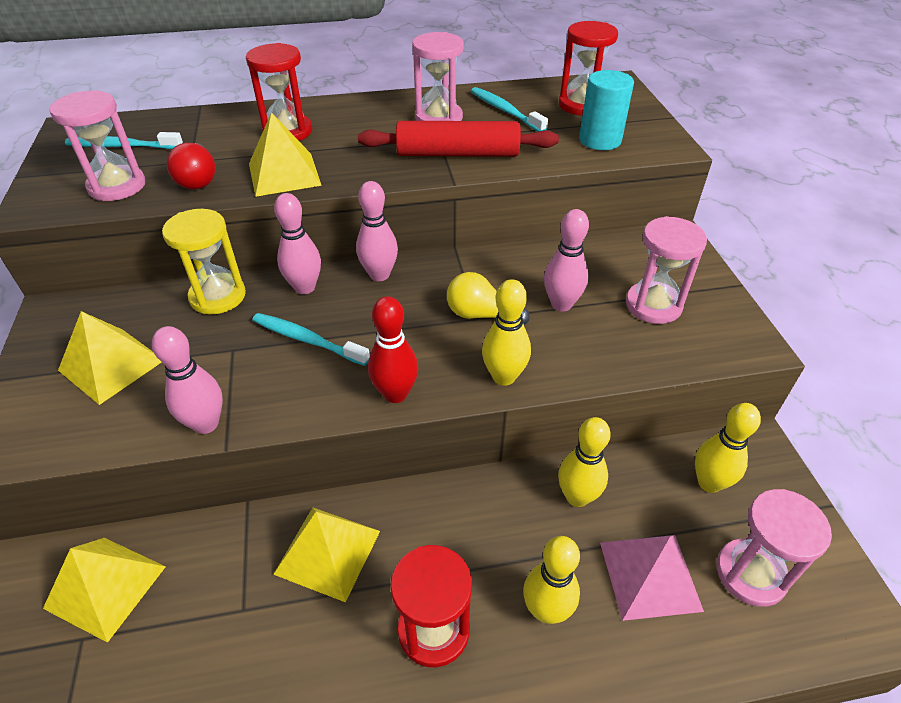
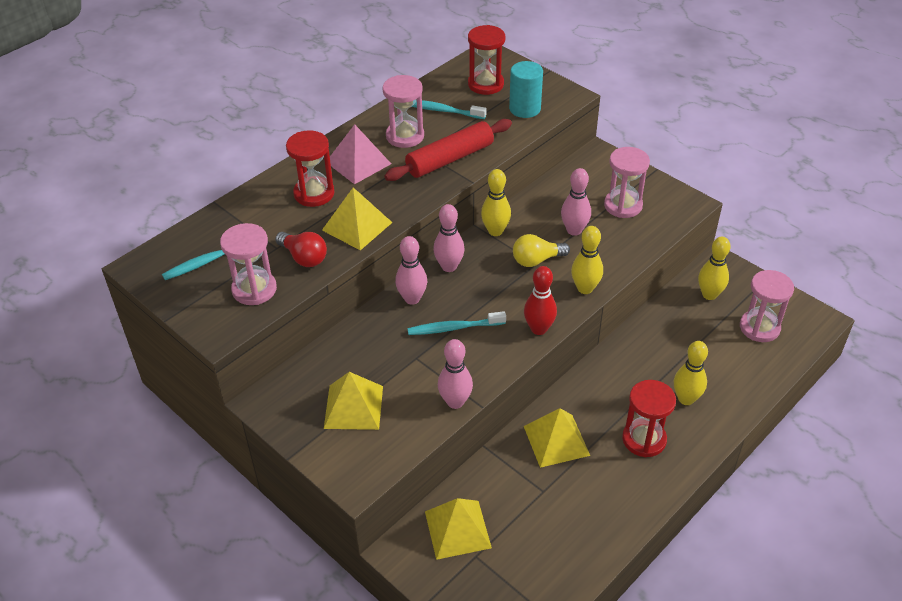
camera: 35 degrees left, 0 degrees up
(218, 296) = (363, 333): yellow hourglass -> none
(577, 497) = (653, 339): yellow bowling pin -> yellow bowling pin (495, 231)
(649, 576) = (718, 355): pink pyramid -> pink pyramid (358, 163)

